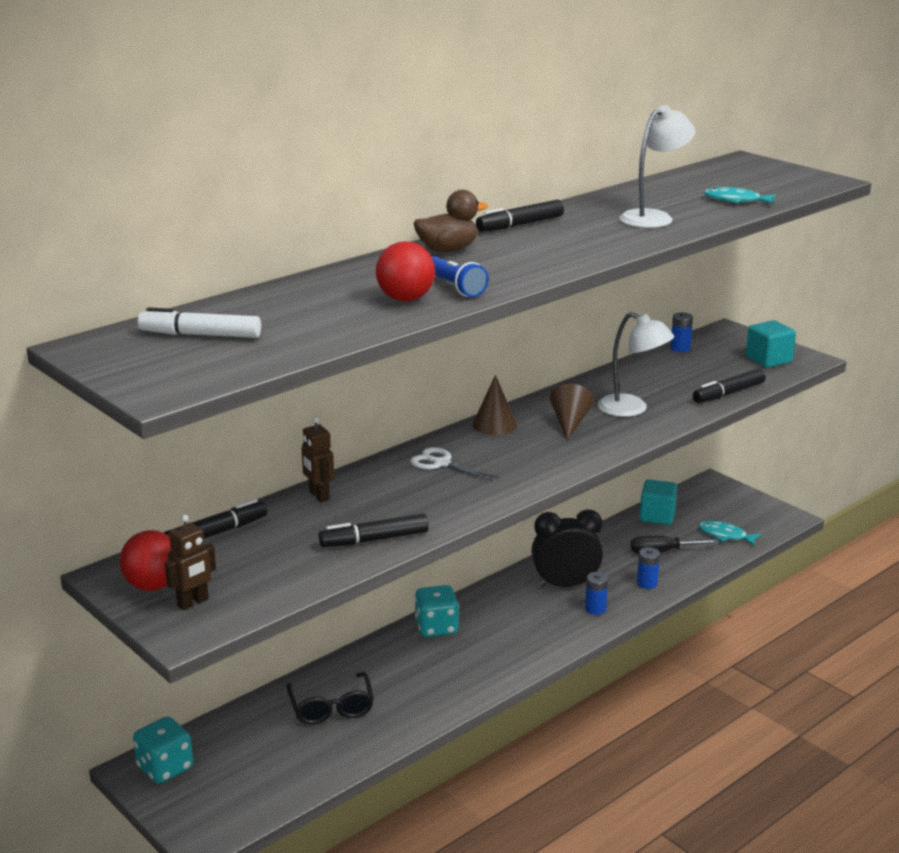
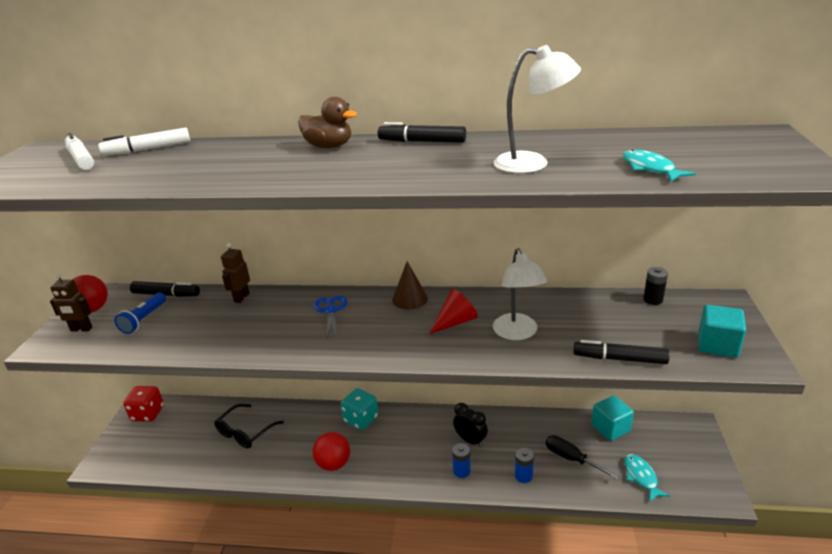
camera: 50 degrees right, 5 degrees up
(165, 768) = (148, 414): turquoise dice -> red dice
(251, 305) = (148, 149): none -> white marker
(374, 540) = (205, 342): black marker -> none
(405, 299) = (209, 172): red ball -> red ball (333, 464)
(441, 464) = (331, 310): white scissors -> blue scissors
(454, 287) = (253, 174): blue flashlight -> blue flashlight (144, 319)
(565, 585) = (470, 440): black clock -> black clock, size x0.64
(569, 423) = (455, 322): brown cone -> red cone
(680, 348) = (653, 299): blue battery -> black battery

